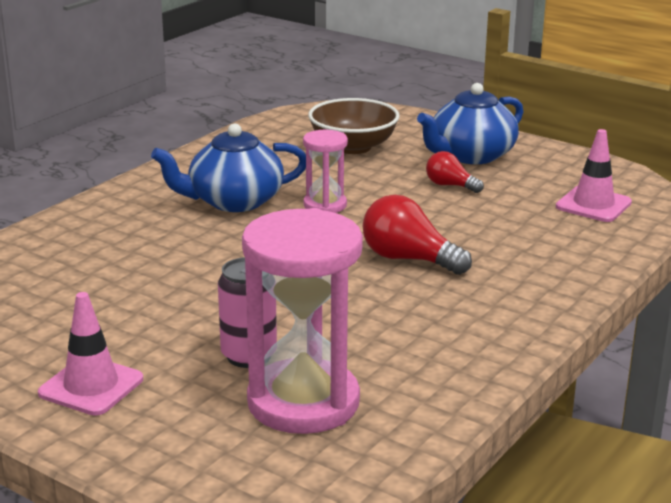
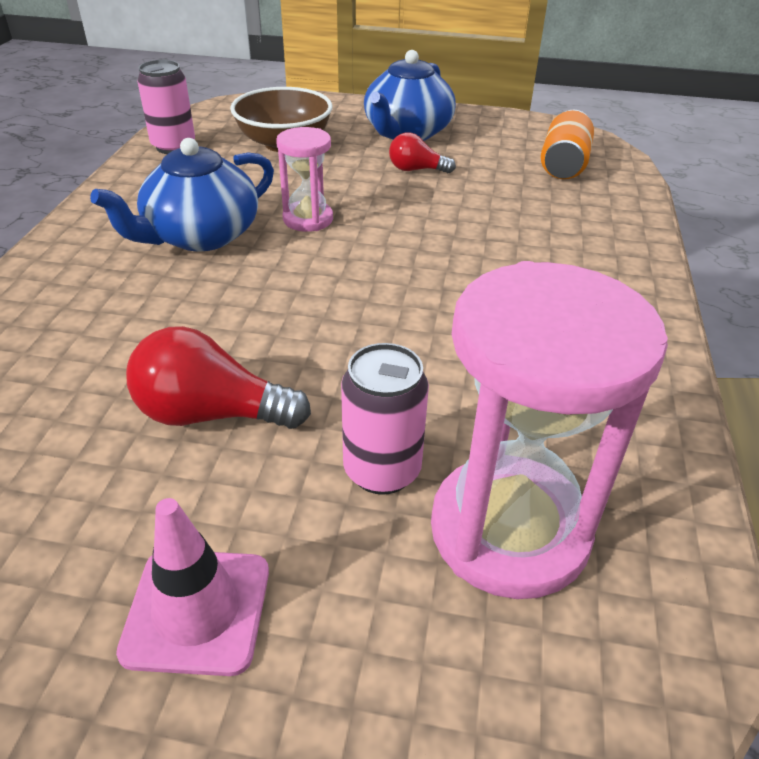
camera: 25 degrees left, 15 degrees up
(260, 135) = (173, 147): none -> pink can
(408, 259) = (451, 269): red light bulb -> red light bulb (211, 414)
(593, 205) = (563, 165): pink traffic cone -> orange can

